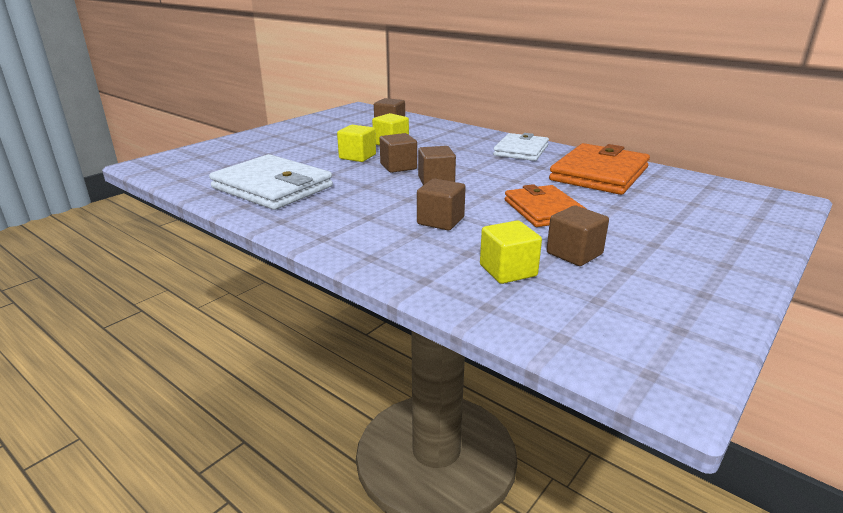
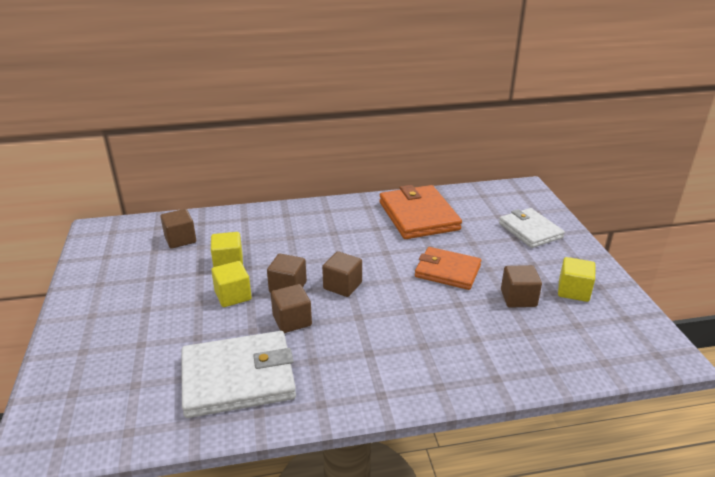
camera: 50 degrees left, 5 degrees up
(440, 221) = (416, 323): brown cube -> brown cube (292, 320)
(508, 271) = (516, 336): yellow cube -> yellow cube (573, 291)
(521, 150) = (336, 217): white wallet -> white wallet (530, 230)

